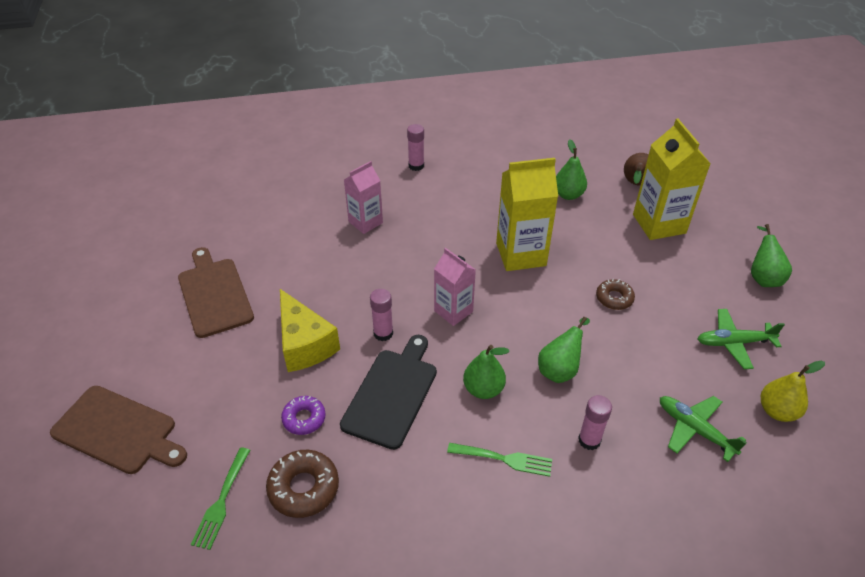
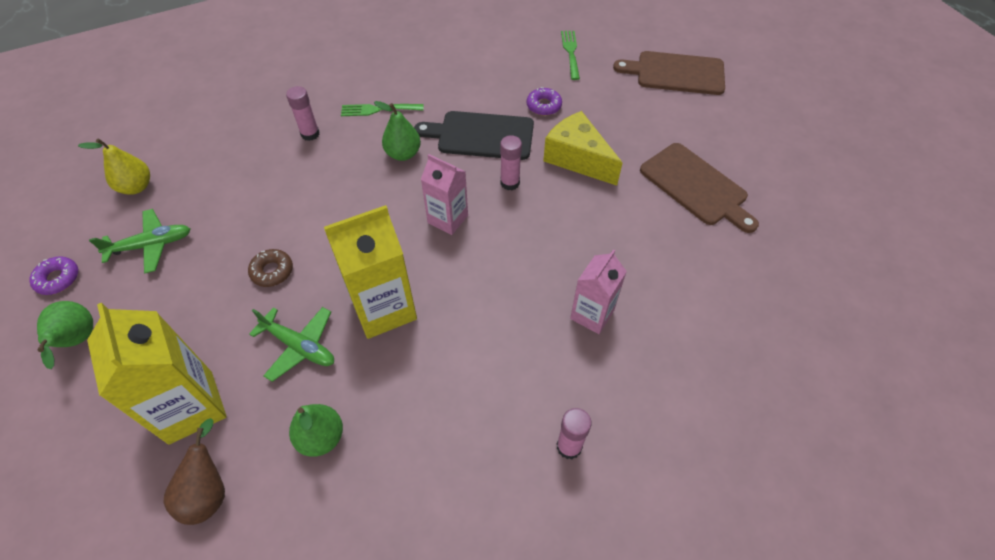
camera: 165 degrees right, 10 degrees up
(304, 488) = (519, 68): brown donut -> none
(392, 393) = (481, 135): black cutting board -> black cutting board turned 90 degrees clockwise
(560, 369) = (334, 184): green pear -> none
(694, 429) = (218, 158): green plane -> green plane (299, 346)
(808, 329) = (58, 279): none -> purple donut

